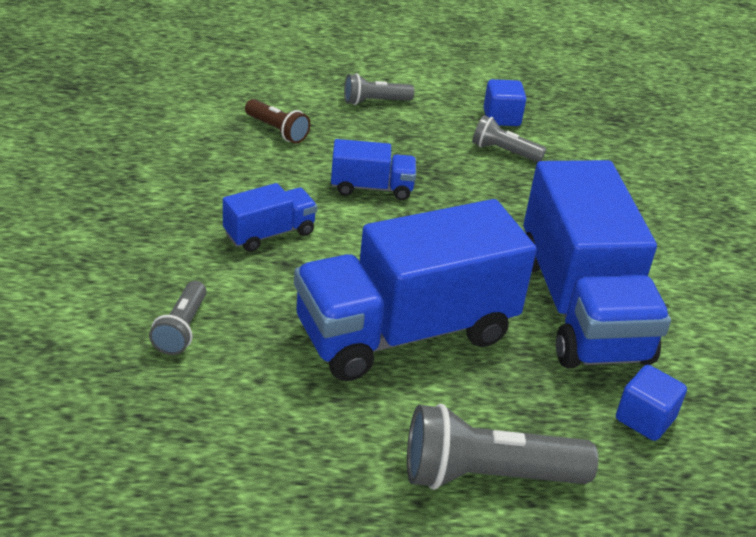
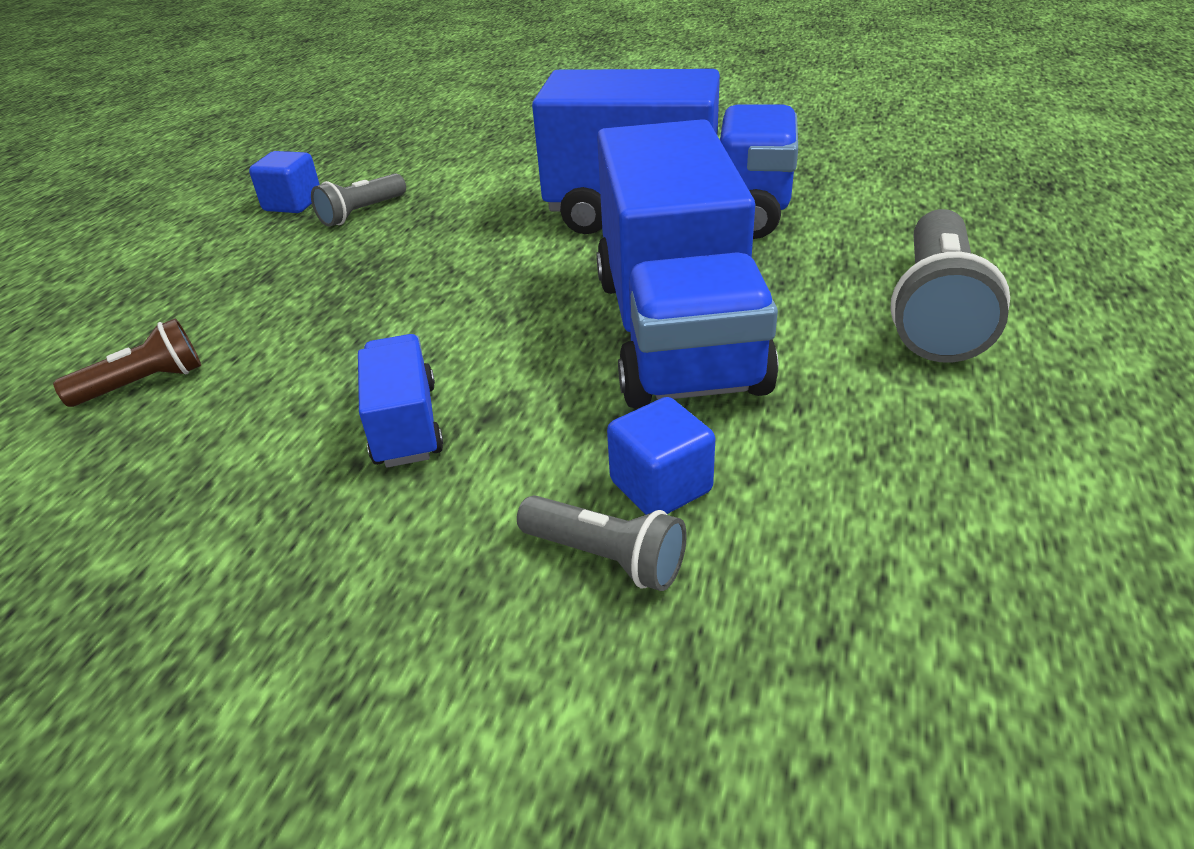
camera: 65 degrees left, 0 degrees up
(371, 187) = (361, 316): blue truck -> none
(375, 102) = (164, 285): grey flashlight -> none
(644, 419) = (845, 210): blue cube -> blue cube (661, 486)

